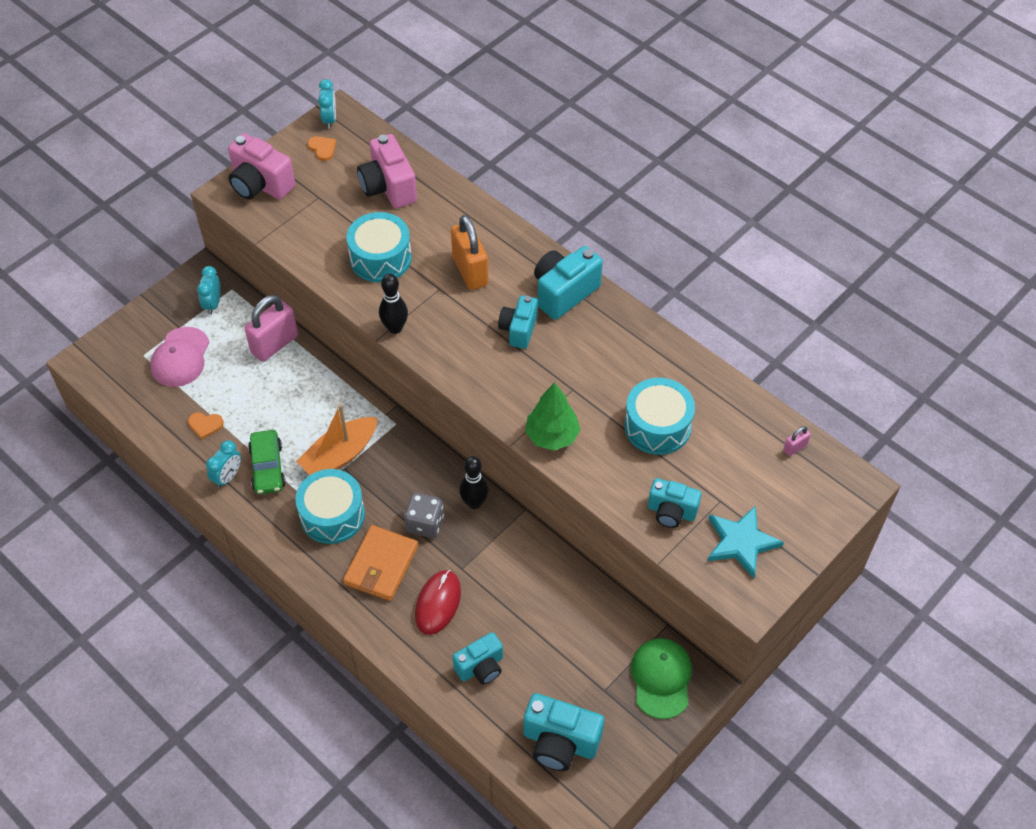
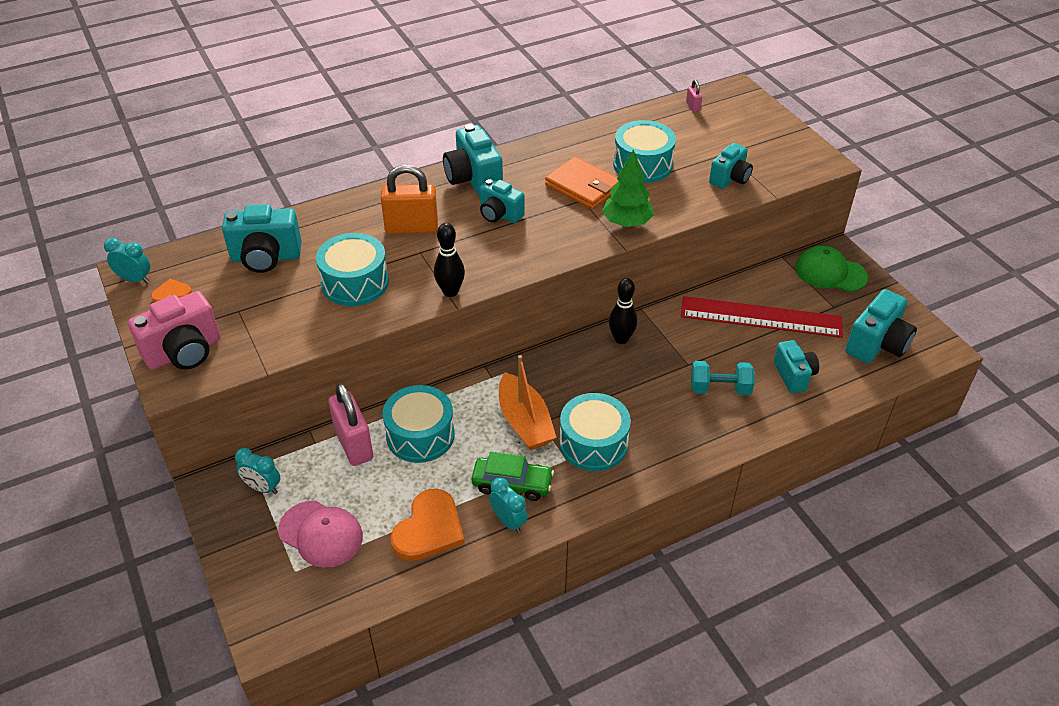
camera: 70 degrees left, 10 degrees down
(205, 425) = (429, 528): orange heart -> orange heart, size x2.00
(299, 385) = (420, 435): none -> turquoise drum
(381, 565) = (665, 419): orange wallet -> orange wallet (583, 187)
(388, 187) = (266, 257): pink camera -> turquoise camera
(425, 523) = (630, 377): grey dice -> none
(438, 603) = (720, 389): red mouse -> turquoise dumbbell
(557, 621) = (761, 317): none -> red ruler
(741, 542) = (770, 153): turquoise star -> none

